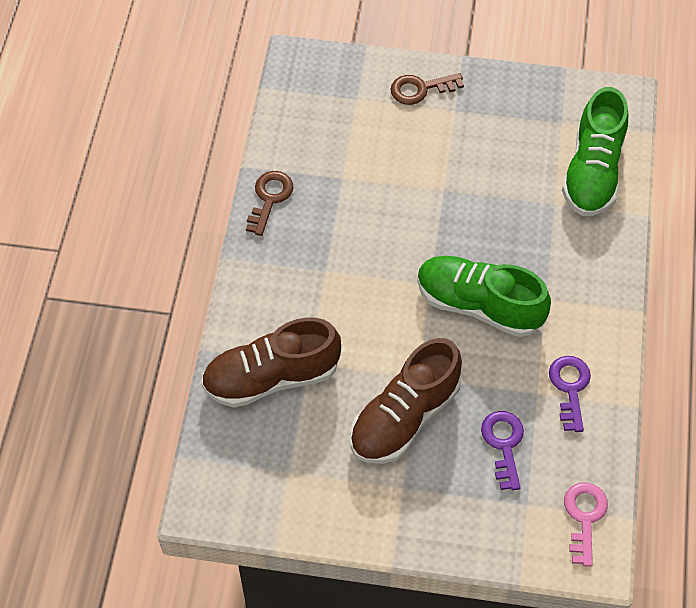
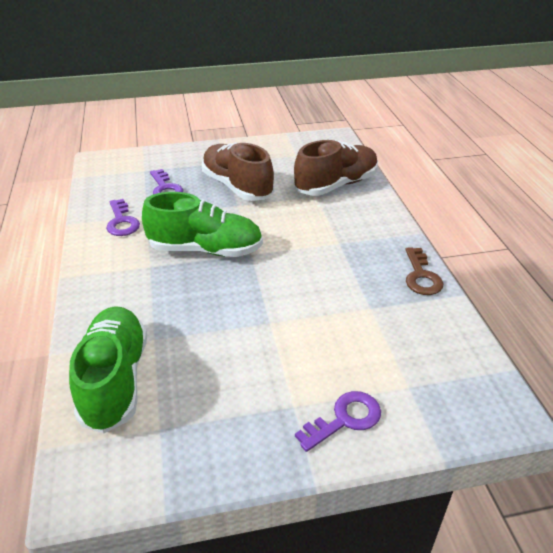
camera: 160 degrees right, 20 degrees down
(404, 417) = (237, 186): brown shoe -> brown shoe turned 60 degrees counterclockwise
(420, 89) = (345, 419): brown key -> purple key
(584, 517) = (106, 172): pink key -> none

